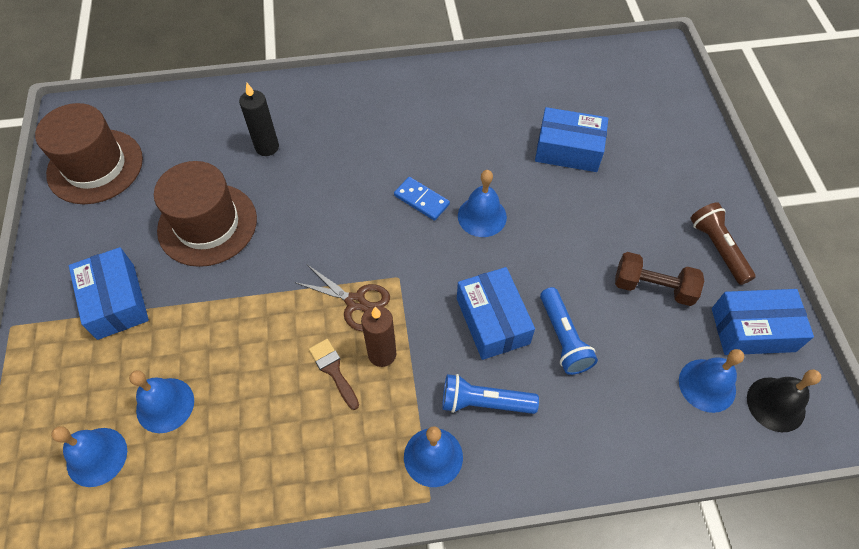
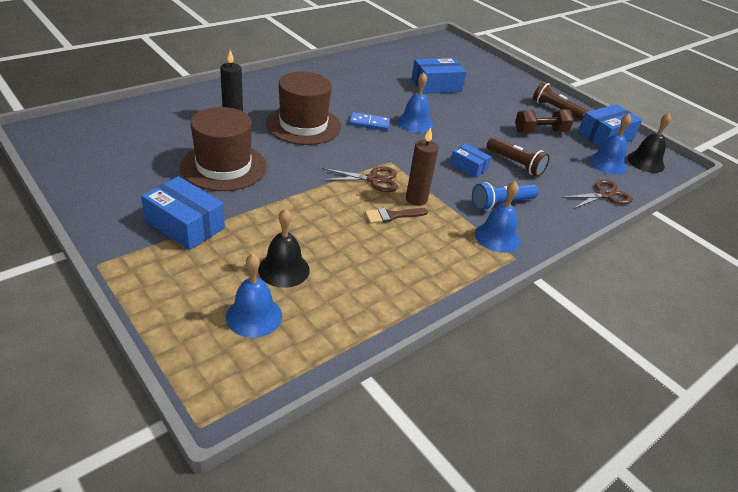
camera: 35 degrees left, 20 degrees down
(95, 166) = (92, 155): brown hat -> brown hat (303, 125)
(165, 405) = (284, 269): blue bell -> black bell
(333, 370) = (392, 216): brown brush -> brown brush turned 45 degrees counterclockwise
(492, 321) = (468, 167): blue box -> blue box, size x0.60
(563, 338) = (515, 164): blue flashlight -> brown flashlight
(649, 443) = (605, 195): none -> brown scissors

